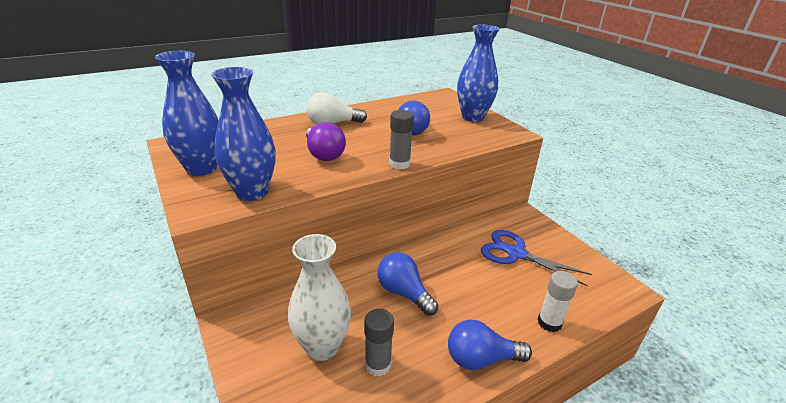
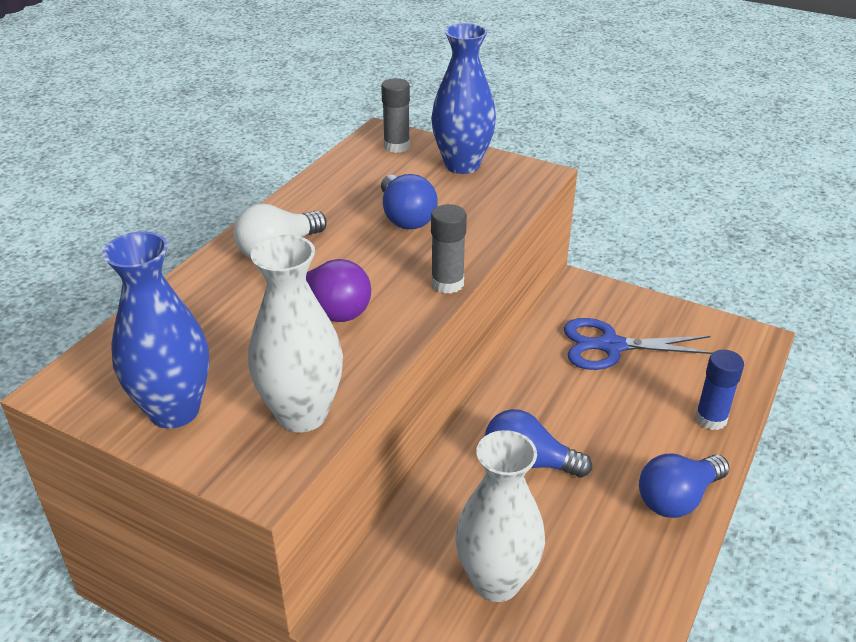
camera: 30 degrees left, 5 degrees up
(252, 192) = (302, 414): blue vase -> white vase
(378, 364) = (578, 566): grey glue stick -> grey glue stick (396, 146)
(549, 322) = (711, 419): white glue stick -> blue glue stick

